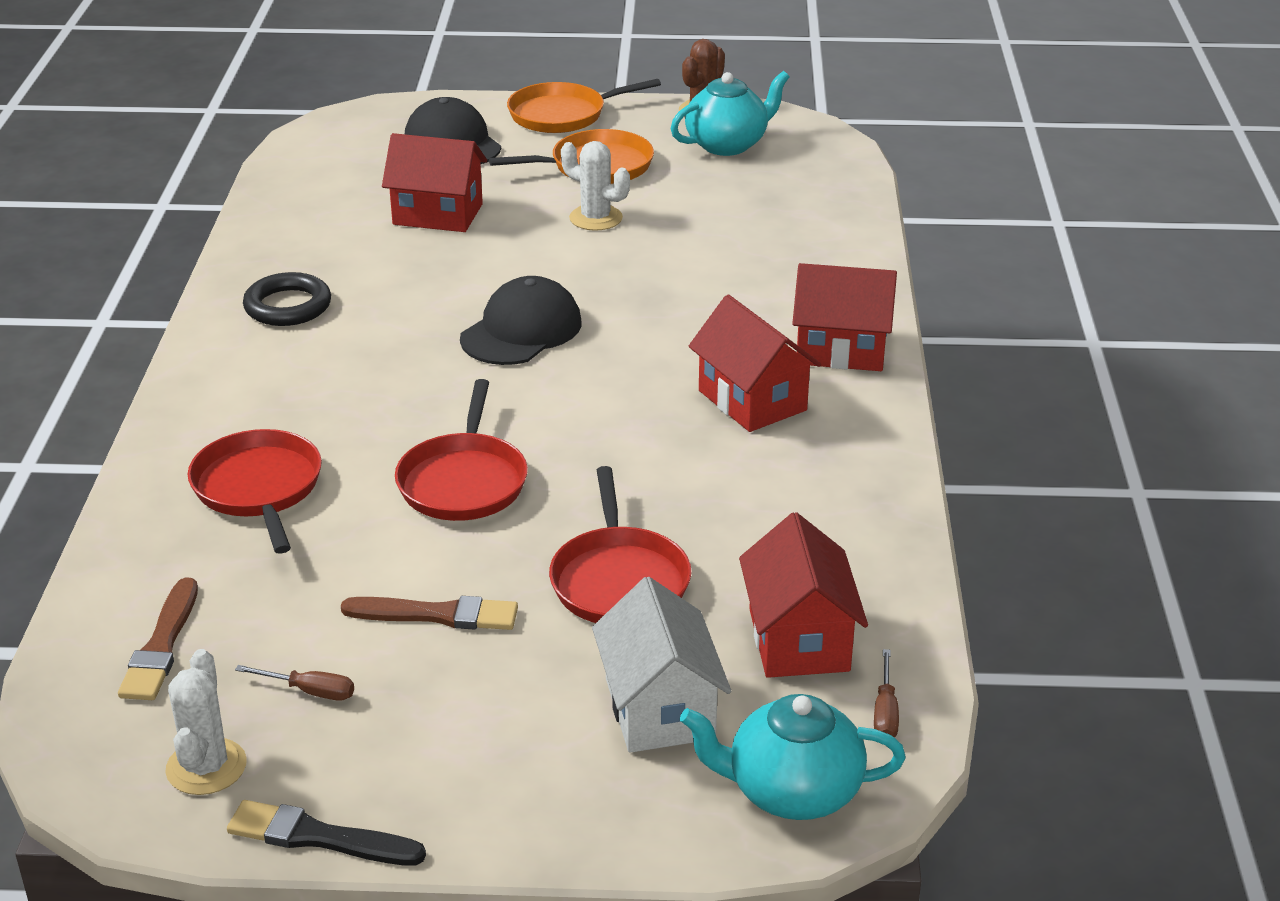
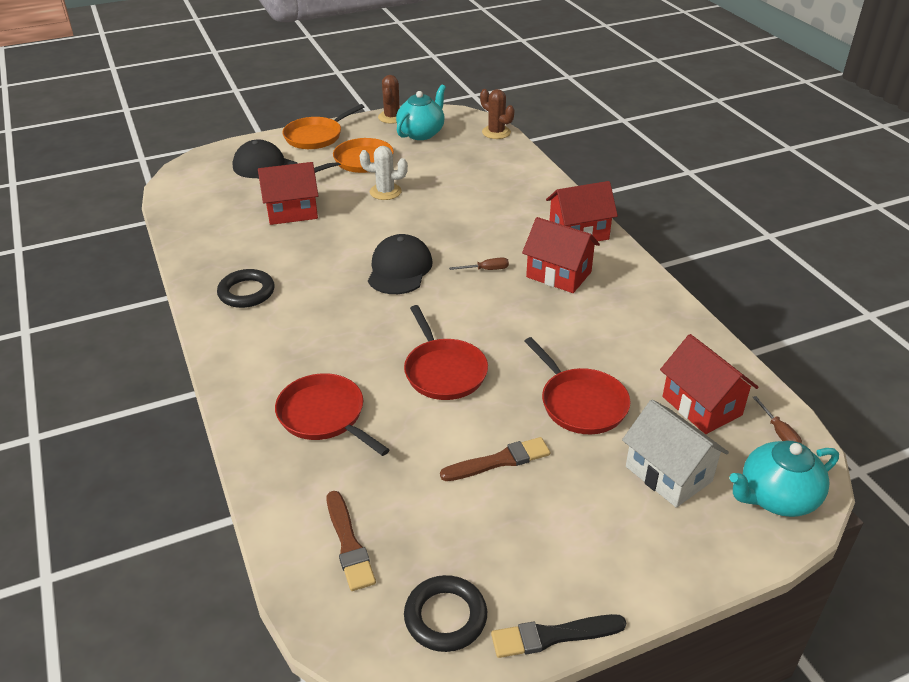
camera: 25 degrees left, 5 degrees up
(206, 767) = (445, 617): white cactus -> black ring
(310, 691) = (466, 539): brown screwdriver -> brown screwdriver (486, 269)
(849, 169) = (496, 132): none -> brown cactus

